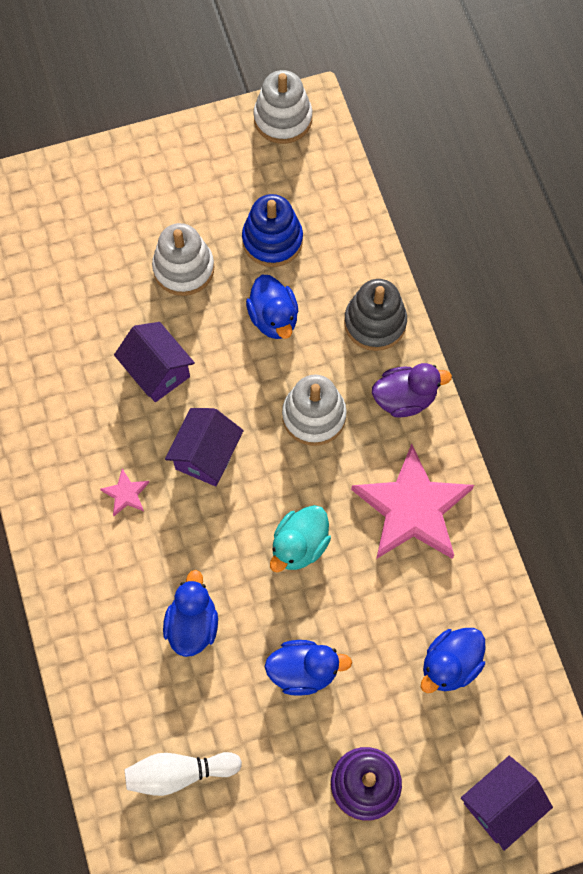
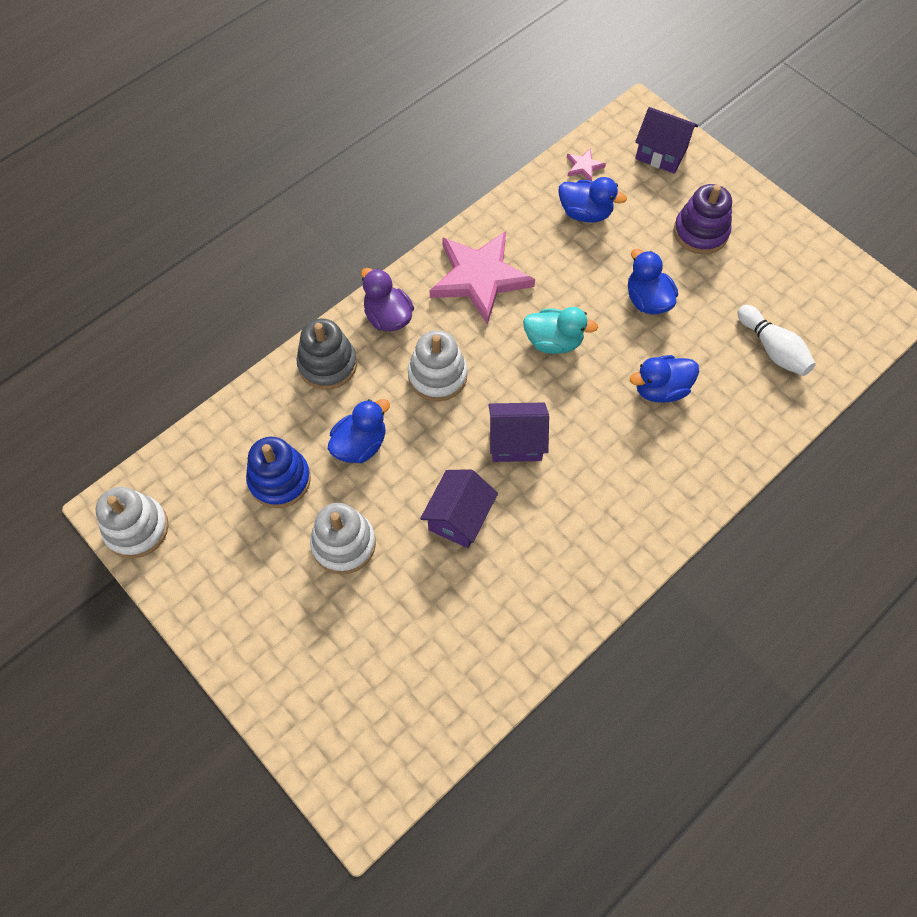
camera: 115 degrees left, 5 degrees down
(126, 494) = (585, 489): pink star -> pink star (584, 167)

